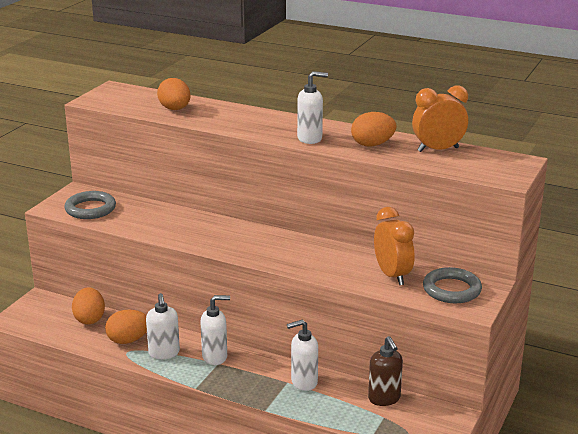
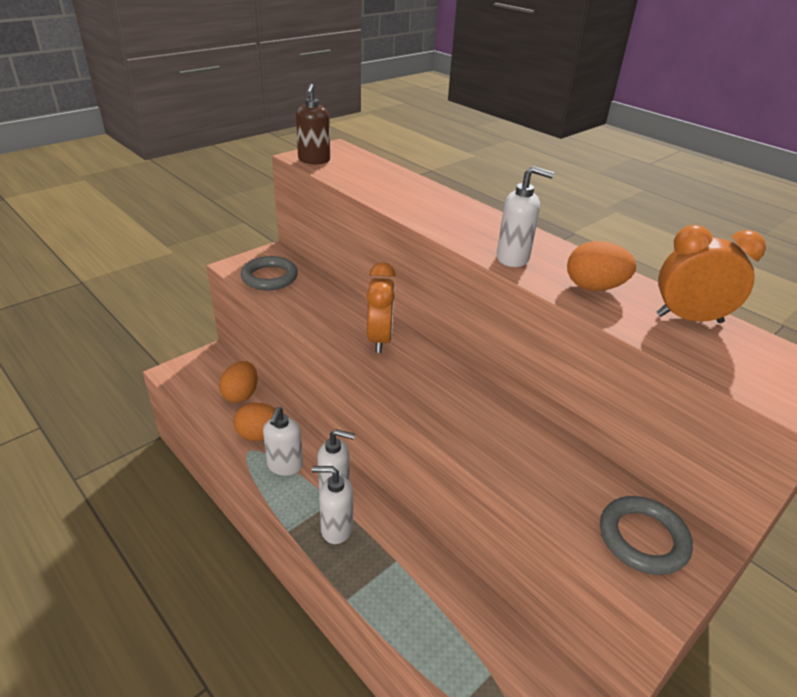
camera: 20 degrees right, 10 degrees up
(175, 109) = (379, 184): orange egg -> none
(303, 382) = (415, 569): white soap dispenser -> white soap dispenser (336, 528)
(384, 399) = (504, 639): brown soap dispenser -> brown soap dispenser (314, 160)
(392, 275) = (564, 481): orange clock -> orange clock (379, 339)

